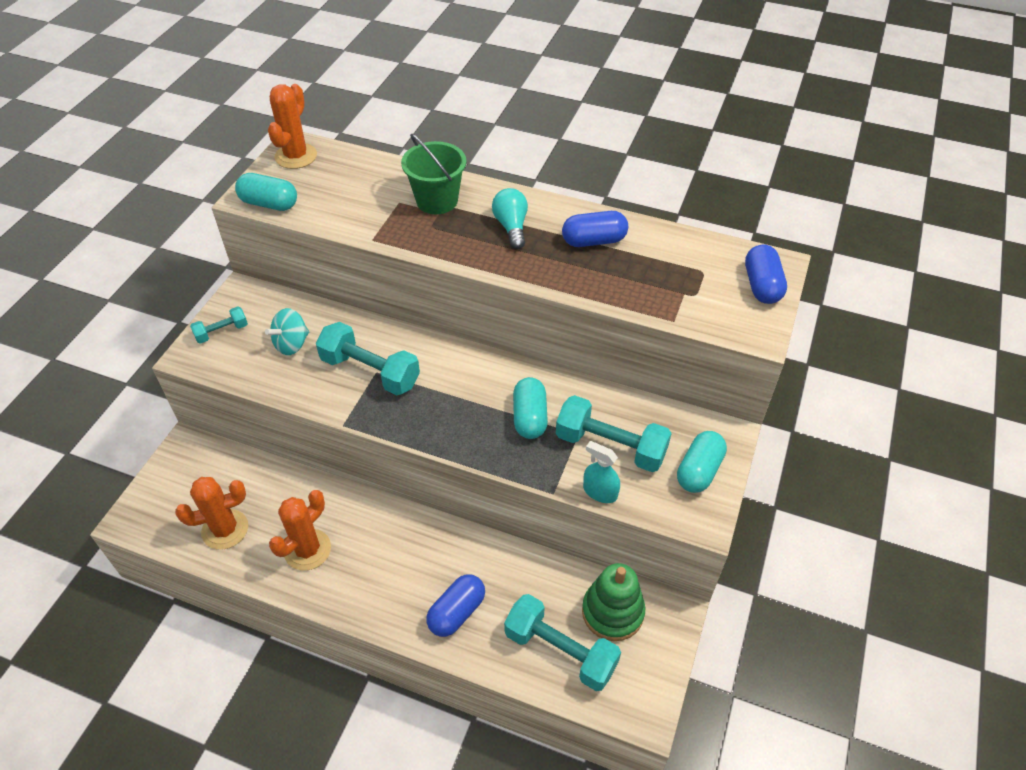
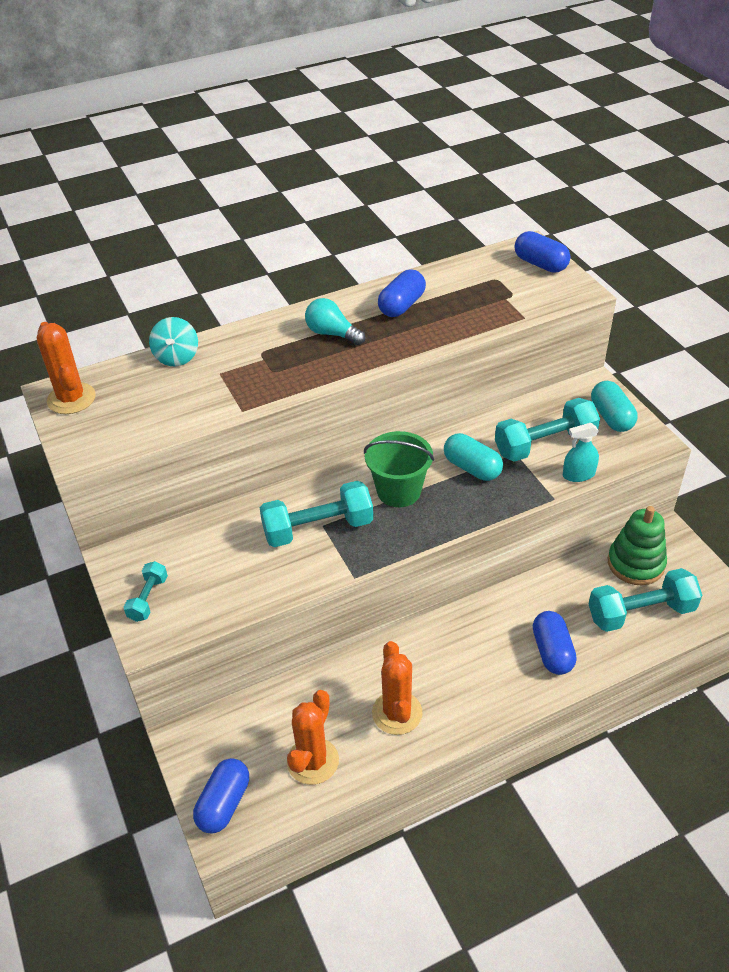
camera: 45 degrees left, 5 degrees down
(153, 505) = (224, 803): none -> blue capsule
(269, 204) = (109, 445): turquoise capsule -> none
(292, 344) = (224, 560): turquoise spinning top -> turquoise spinning top (177, 357)
(437, 201) = (248, 353): green bucket -> green bucket (399, 491)

